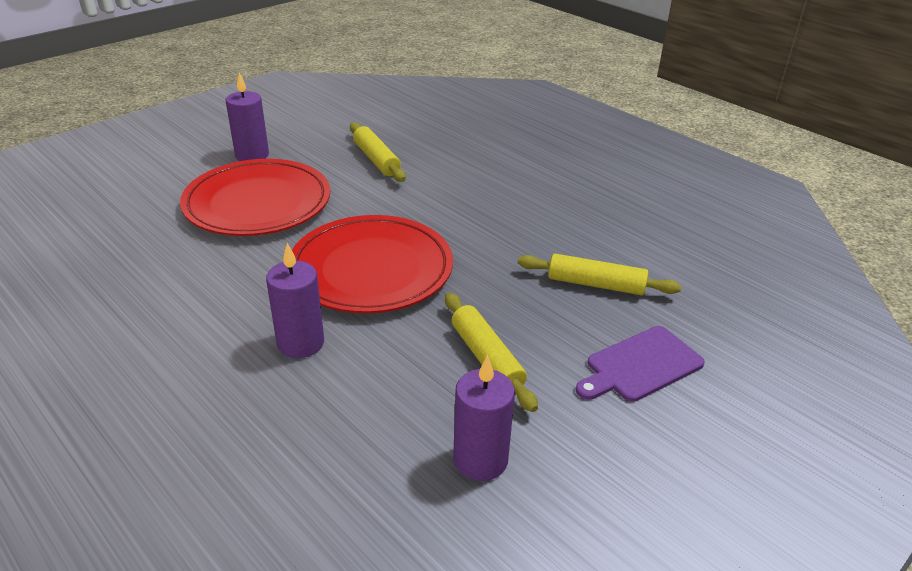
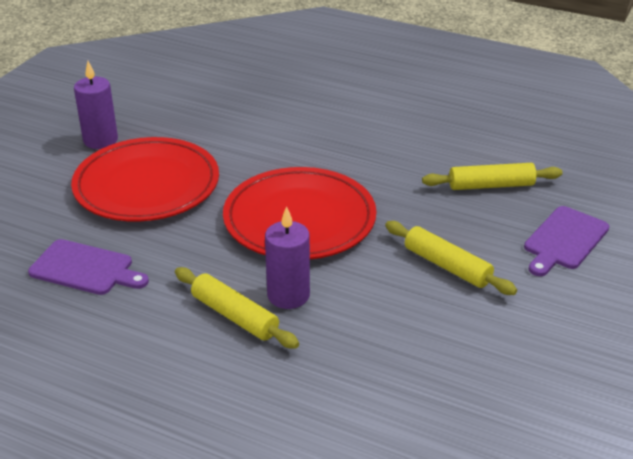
camera: 20 degrees left, 0 degrees up
(141, 265) = (85, 269): none -> purple cutting board
(376, 160) = (225, 118): yellow rolling pin -> yellow rolling pin (234, 316)
(480, 460) = (495, 341): purple candle -> none

